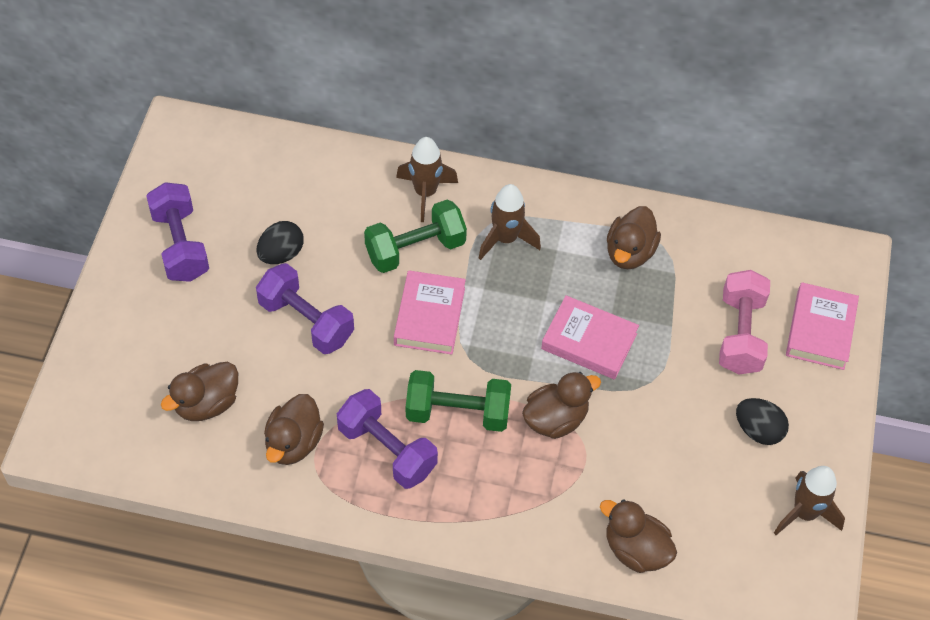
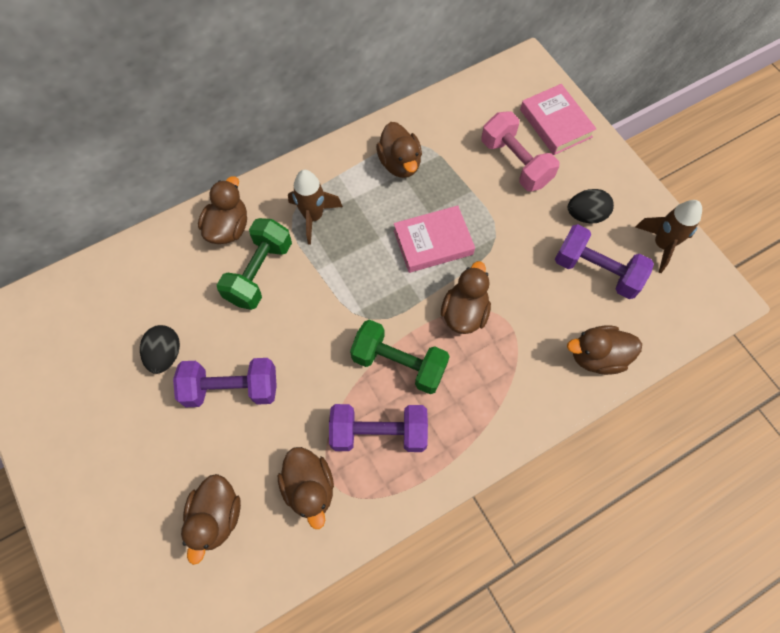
camera: 40 degrees left, 10 degrees up
(180, 245) = (80, 411): purple dumbbell -> purple dumbbell (596, 271)
(425, 193) = (228, 228): brown rocket -> brown duck
(429, 316) = (315, 312): pink book -> none
(457, 412) = (399, 363): green dumbbell -> green dumbbell turned 60 degrees clockwise

